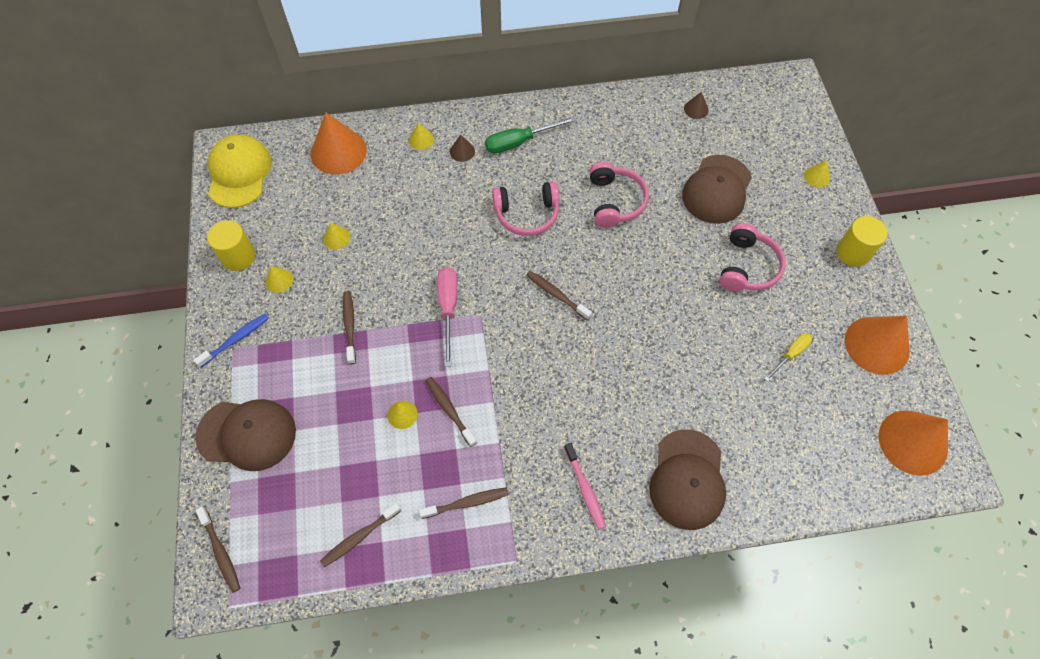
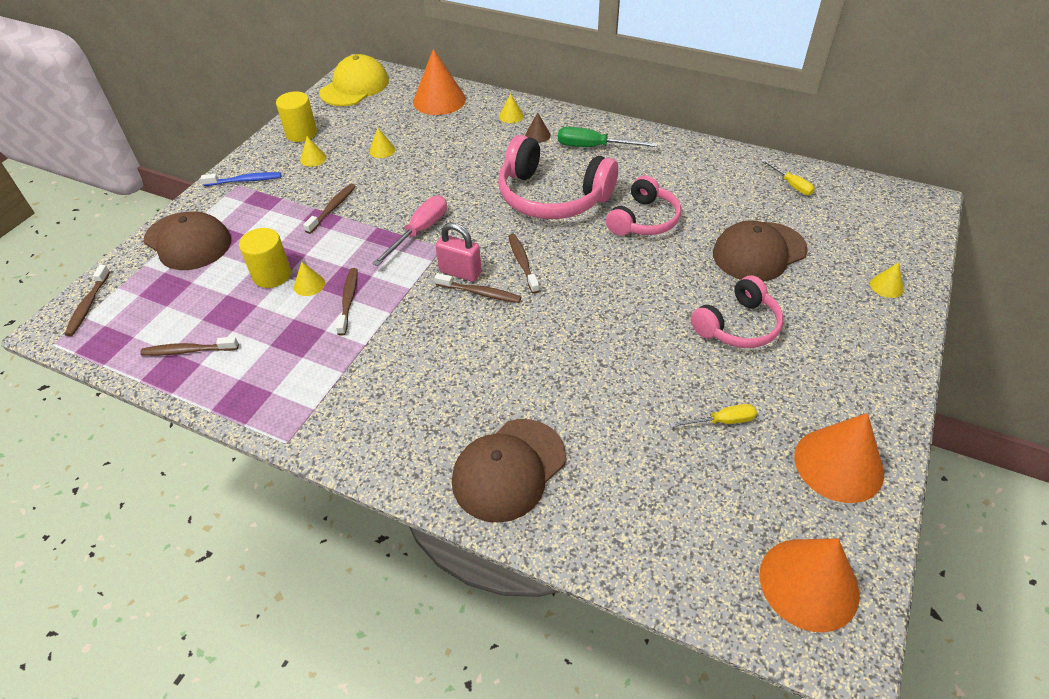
camera: 35 degrees right, 15 degrees down
(467, 503) = (293, 374): brown toothbrush -> brown toothbrush (480, 293)
(515, 331) = (460, 272): none -> pink padlock
(527, 214) = (552, 197): pink headphones -> pink headphones, size x1.59
(585, 489) = (402, 421): pink toothbrush -> none
(696, 109) = (791, 185): brown cone -> yellow screwdriver
(853, 252) = (878, 367): yellow cylinder -> yellow cylinder (272, 275)

